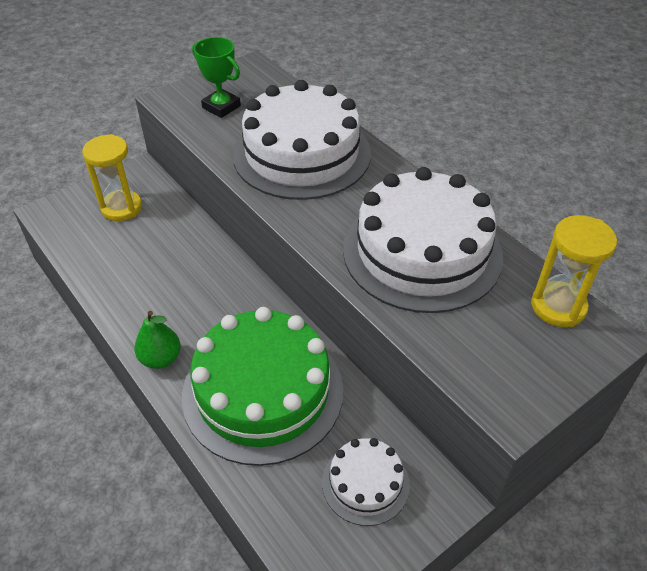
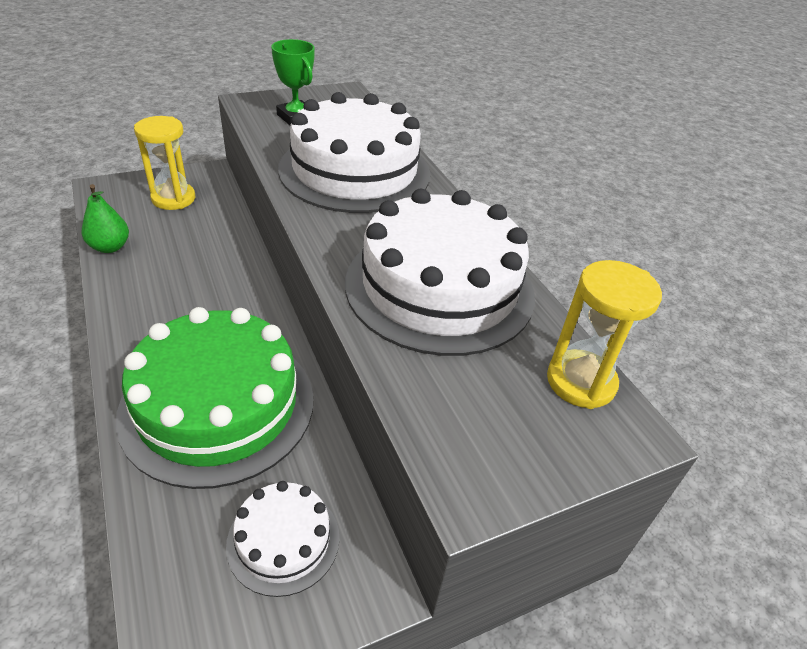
camera: 10 degrees right, 5 degrees down
(161, 358) = (129, 344): green pear -> green pear (110, 247)

